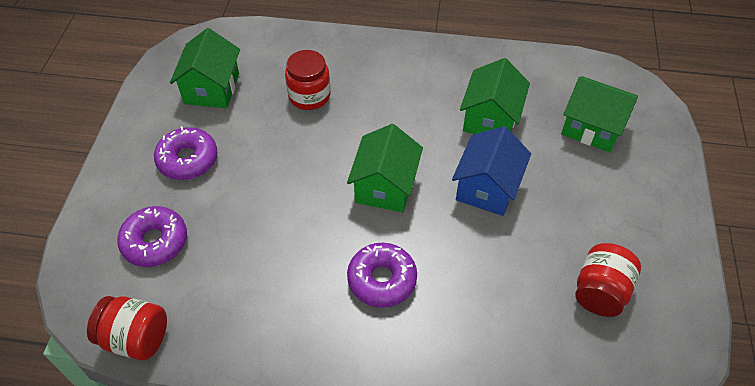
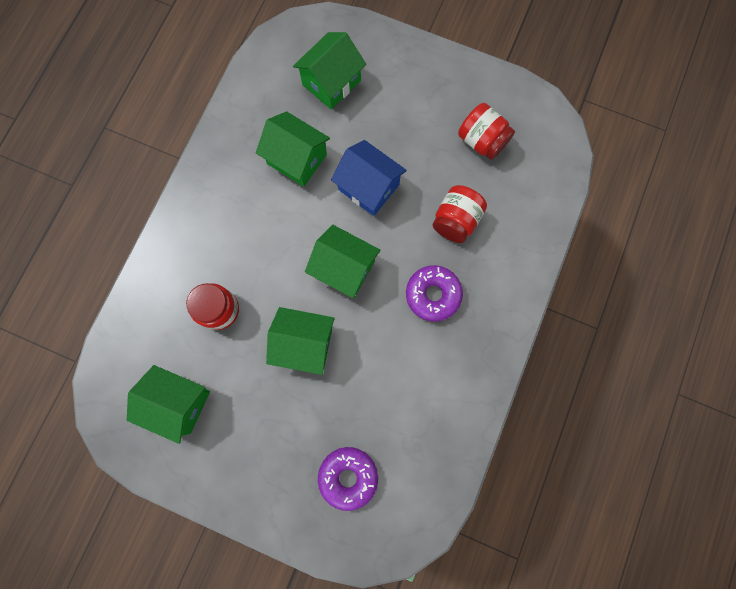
camera: 75 degrees left, 25 degrees up
(136, 338) = (437, 500): red jar -> red jar (455, 221)
(188, 160) = (263, 437): purple donut -> none
(292, 171) = (304, 343): none -> green house

